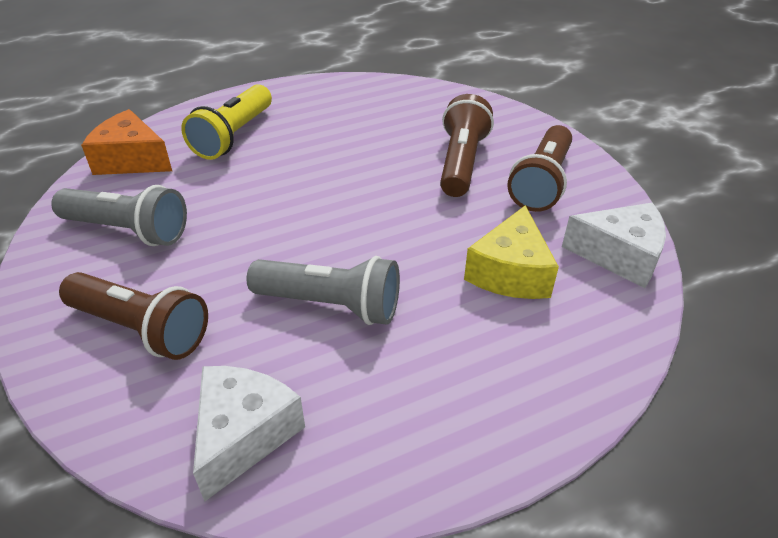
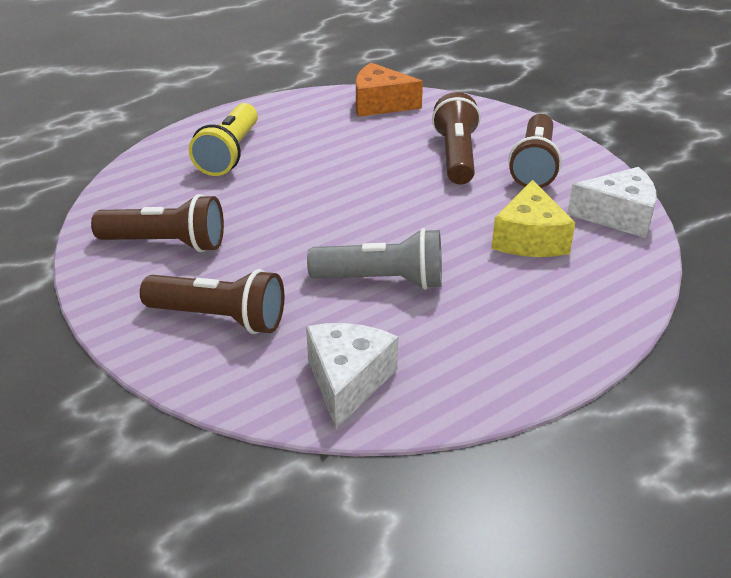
camera: 10 degrees left, 5 degrees down
(128, 230) = (166, 243): grey flashlight -> brown flashlight
(131, 160) = (138, 184): orange cheese -> orange cheese (380, 104)

